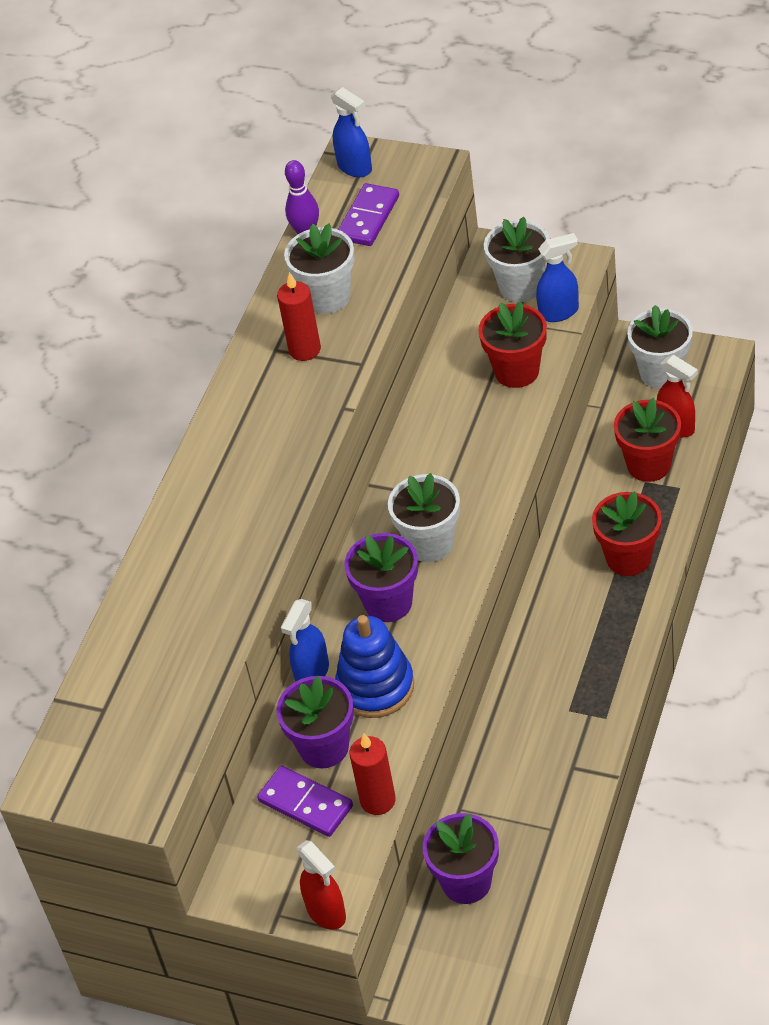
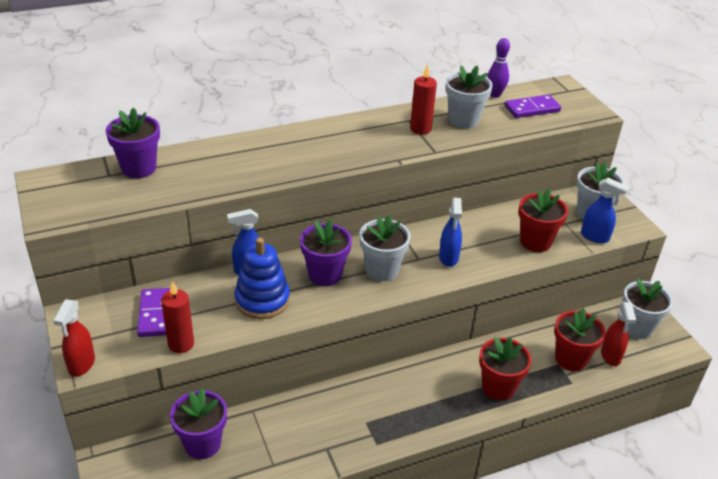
camera: 40 degrees right, 10 degrees down
(324, 747) = (201, 301): purple flower pot -> purple flower pot (139, 168)
(355, 167) = (557, 90): blue spray bottle -> blue spray bottle (448, 258)

